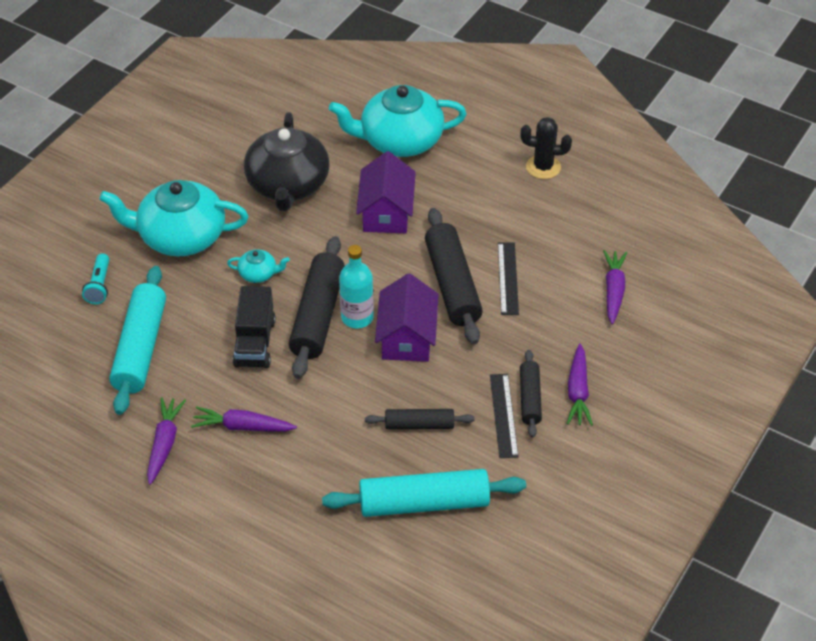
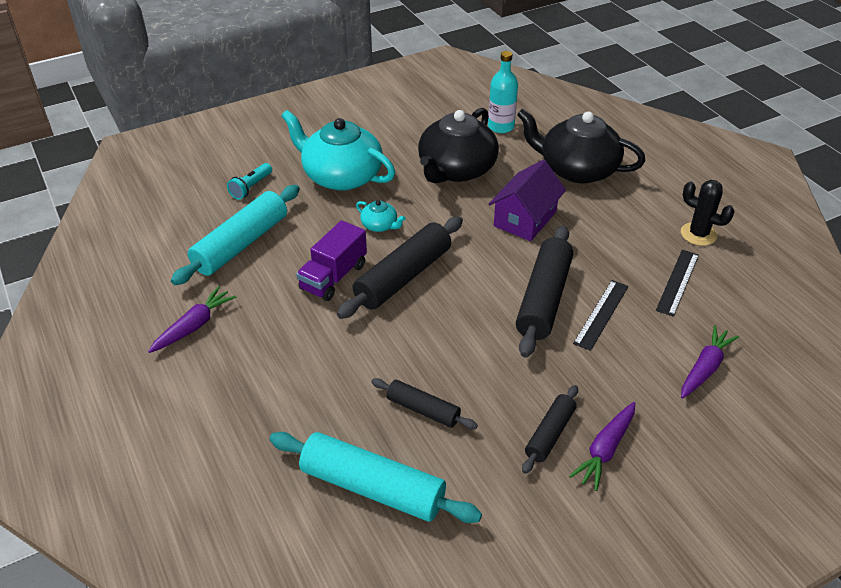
camera: 30 degrees right, 5 degrees down
(242, 427) = (267, 340): purple carrot -> none
(255, 342) = (333, 277): black truck -> purple truck
(357, 317) = (436, 292): turquoise bottle -> turquoise bottle (501, 127)
(400, 140) = (577, 169): turquoise teapot -> black teapot
(407, 337) = (468, 327): purple house -> none
(503, 415) = (512, 438): black ruler -> black ruler (677, 282)

